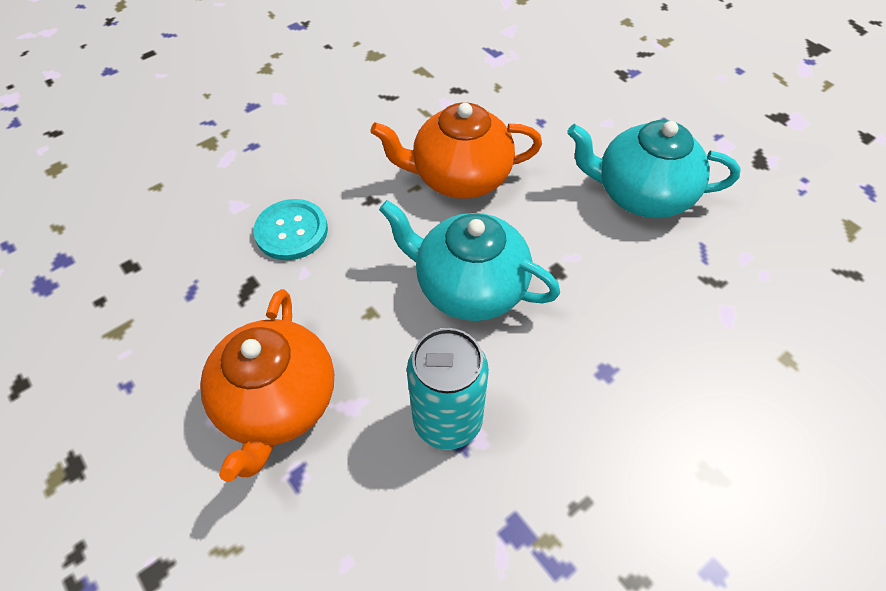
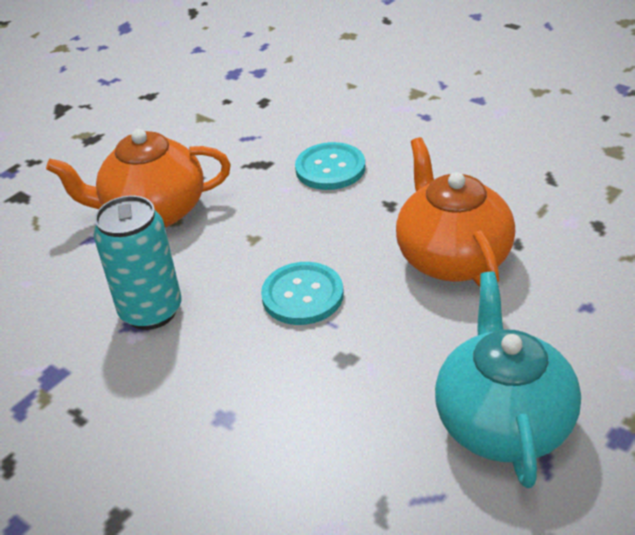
camera: 80 degrees right, 15 degrees down
(469, 287) = (302, 295): turquoise teapot -> turquoise button

